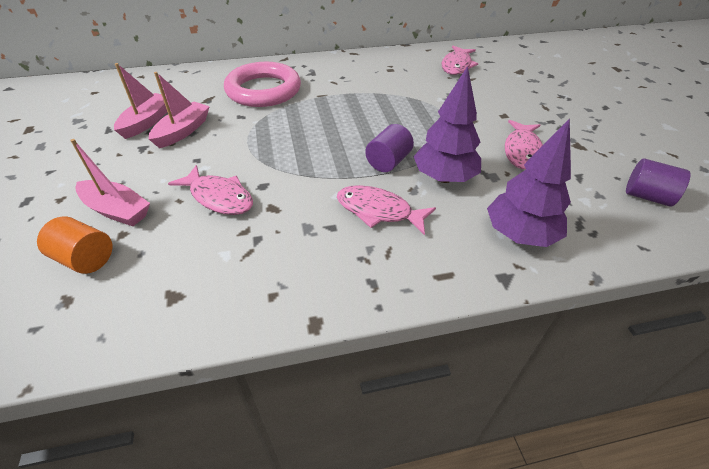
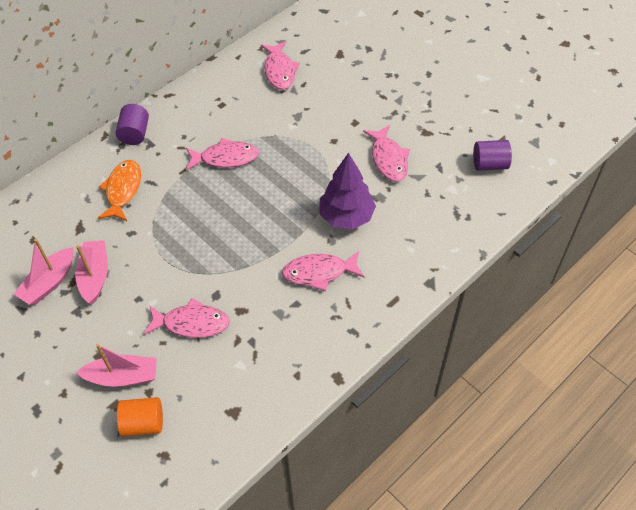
camera: 30 degrees left, 10 degrees up
(147, 122) = (49, 282): pink boat -> pink boat turned 135 degrees counterclockwise
(263, 90) = (123, 190): pink ring -> orange fish
(363, 99) = (225, 158): none -> pink fish
(388, 162) = (295, 221): purple cylinder -> purple cylinder (135, 134)
(519, 235) = (423, 243): purple tree -> none

